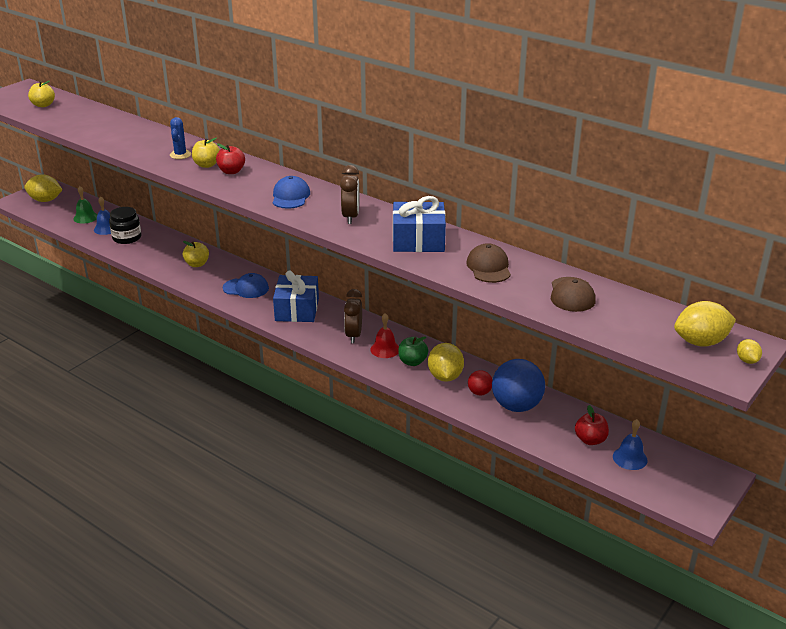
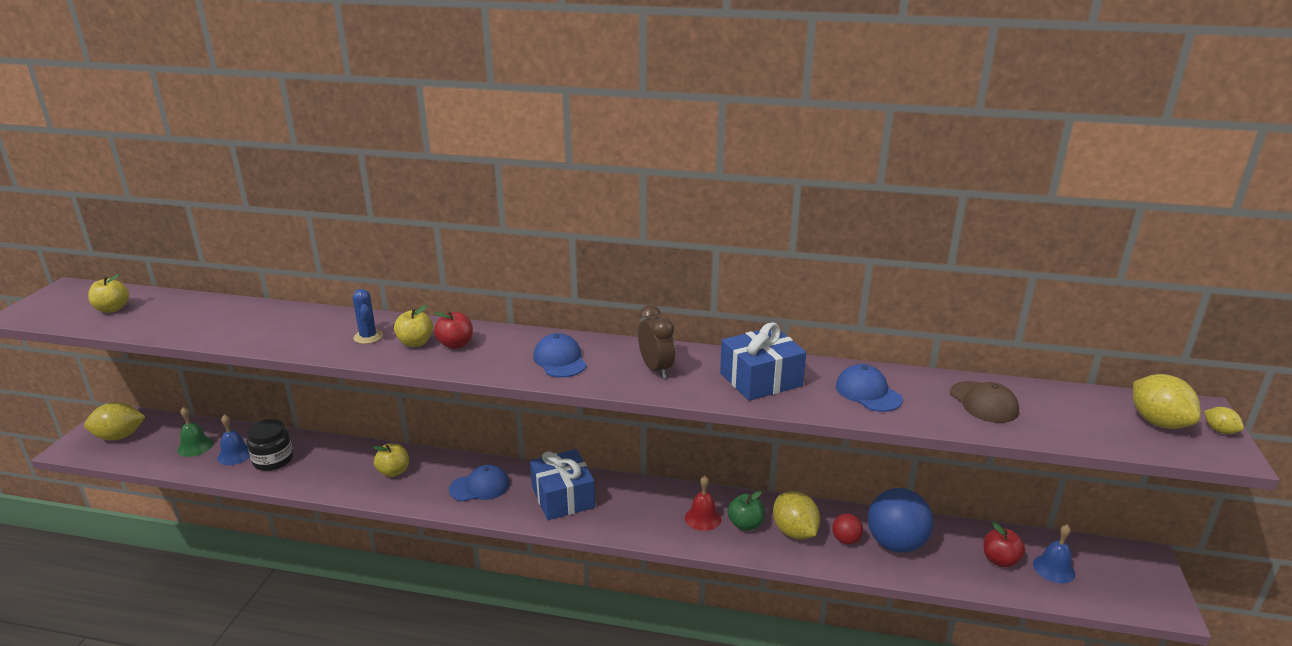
camera: 25 degrees left, 5 degrees down
(353, 335) = (654, 511): brown clock -> none
(488, 267) = (868, 392): brown cap -> blue cap
(700, 342) = (1158, 422): yellow lemon -> yellow lemon turned 75 degrees counterclockwise

